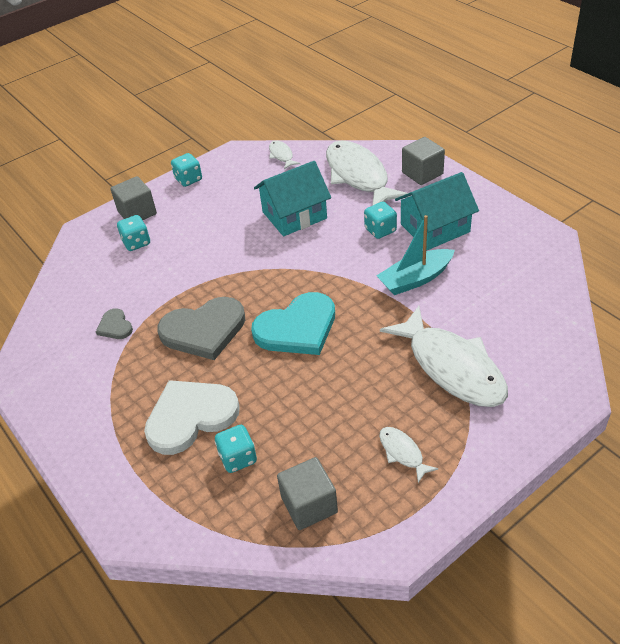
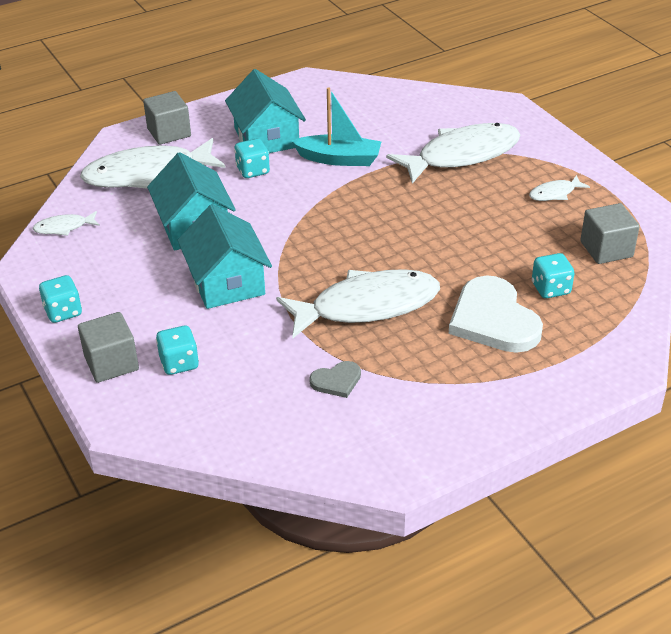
camera: 85 degrees left, 5 degrees down
(204, 330) = (367, 306): grey heart -> white fish
(227, 246) = (227, 282): none -> turquoise house
(297, 328) = (385, 239): turquoise heart -> none
(415, 279) = (339, 159): turquoise boat -> turquoise boat turned 60 degrees counterclockwise

